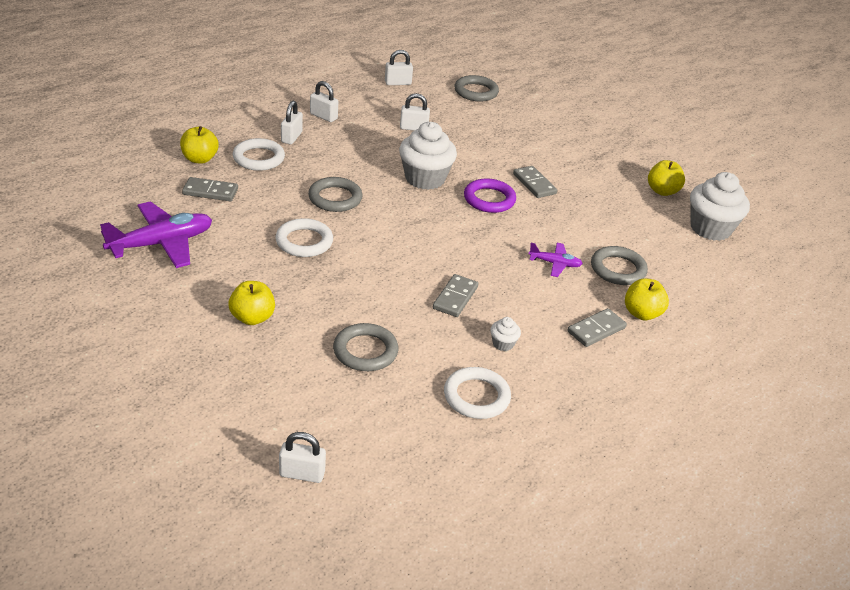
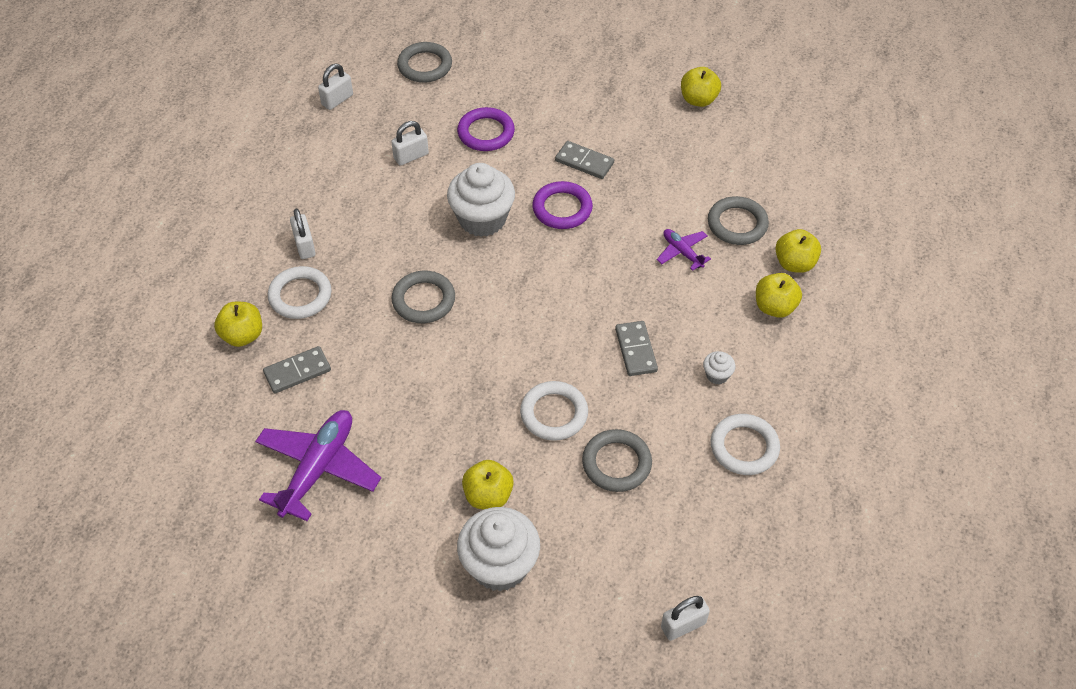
camera: 30 degrees left, 15 degrees up
(304, 241) = (447, 374): white ring -> white ring (554, 413)
(323, 116) = (308, 196): white padlock -> none
(479, 139) = (486, 133): none -> purple ring
(555, 264) = (682, 252): purple plane -> purple plane turned 105 degrees counterclockwise
(596, 330) = (774, 307): grey domino -> yellow apple
(710, 228) = (771, 123): white cupcake -> white cupcake (499, 565)

